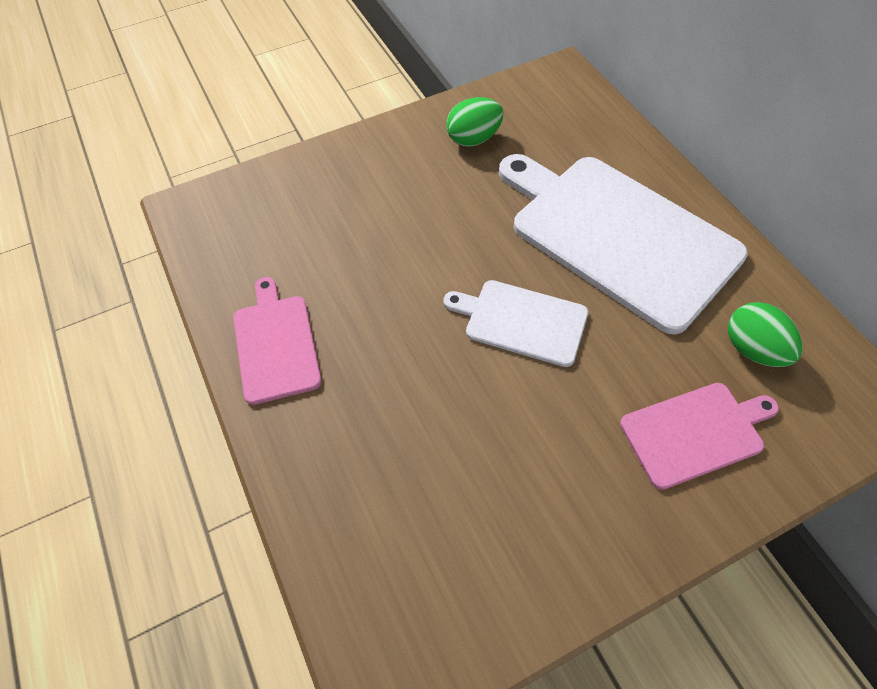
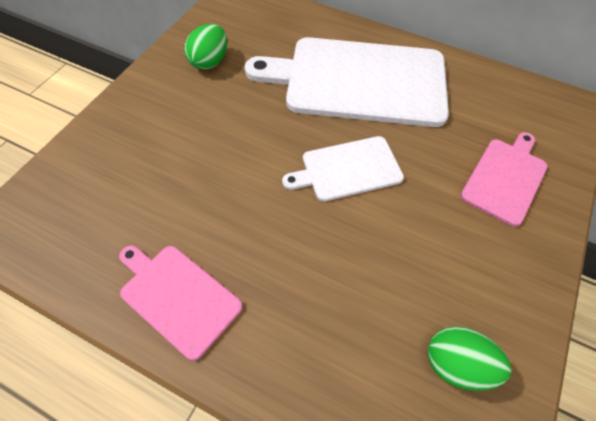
camera: 40 degrees left, 0 degrees up
(753, 349) = (490, 110): green egg -> green egg (457, 364)

